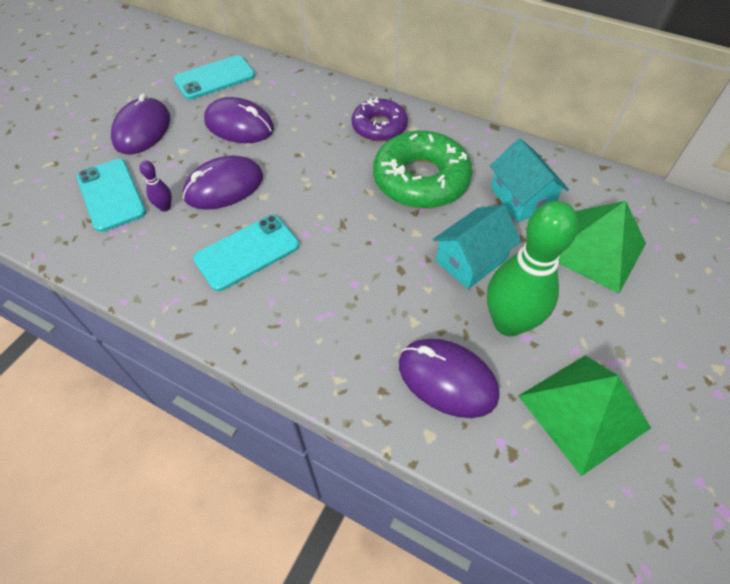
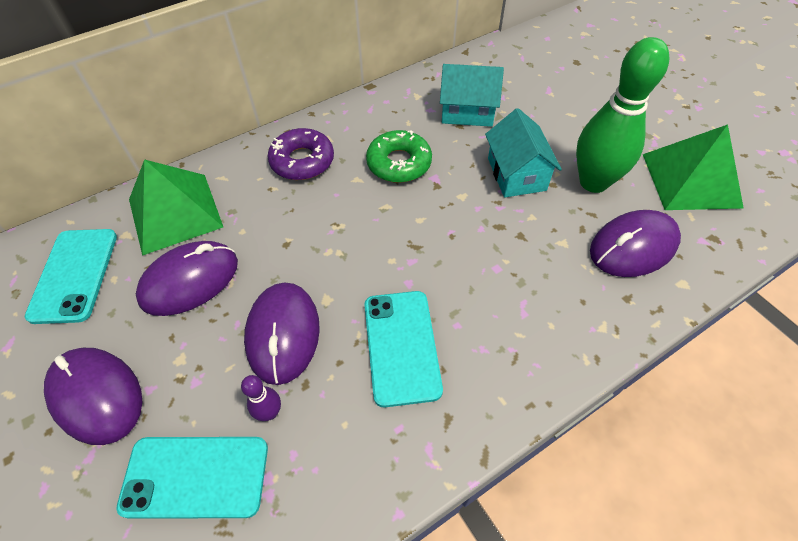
camera: 60 degrees left, 0 degrees up
(421, 180) = (399, 163): green donut -> green donut, size x0.63
(596, 249) = (547, 98): green pyramid -> green pyramid (175, 213)

